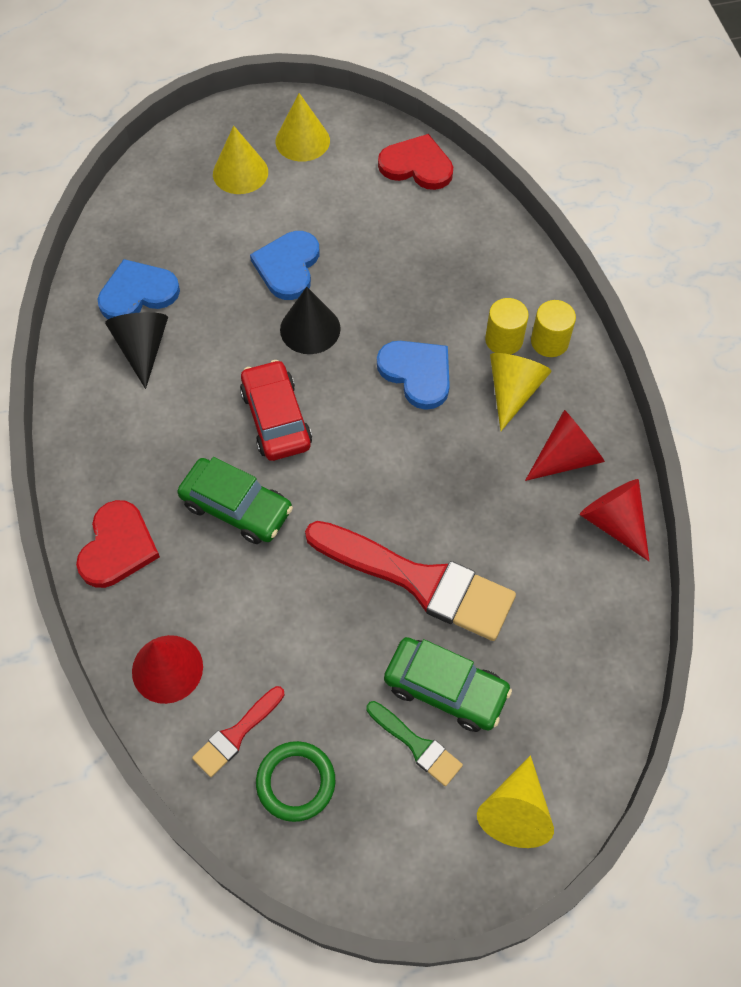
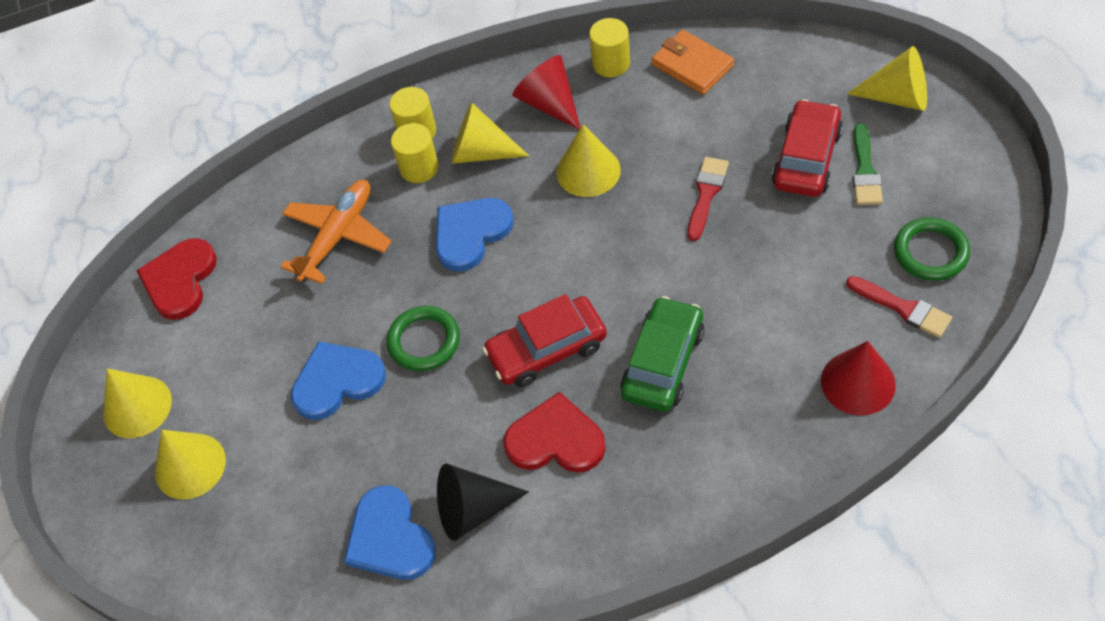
camera: 90 degrees left, 5 degrees down
(117, 547) = (737, 465): red heart -> red heart (555, 439)
(288, 266) = (337, 381): blue heart -> blue heart turned 150 degrees clockwise
(310, 329) = (424, 341): black cone -> green ring
(417, 745) = (865, 170): green brush -> green brush turned 150 degrees clockwise
(419, 581) = (706, 194): red brush -> red brush, size x0.48
(437, 274) = (338, 236): none -> orange plane
(445, 689) = (806, 158): green car -> red car
(471, 480) = (588, 171): none -> yellow cone
(598, 602) = (692, 65): none -> orange wallet
(613, 522) = (611, 63): red cone -> yellow cylinder

